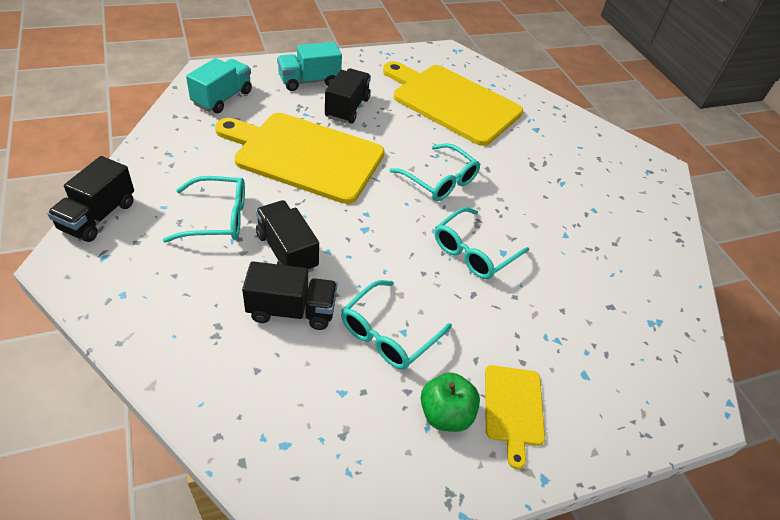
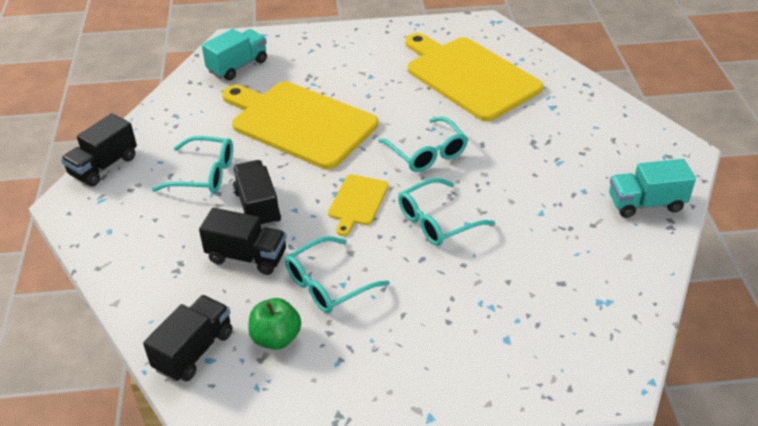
camera: 20 degrees right, 5 degrees down
(309, 81) = (326, 52): turquoise truck -> turquoise truck (645, 203)
(347, 108) = (356, 79): black truck -> black truck (194, 351)
(445, 414) = (357, 354): green apple -> green apple (276, 338)
(513, 408) = (423, 358): yellow cutting board -> yellow cutting board (357, 202)

